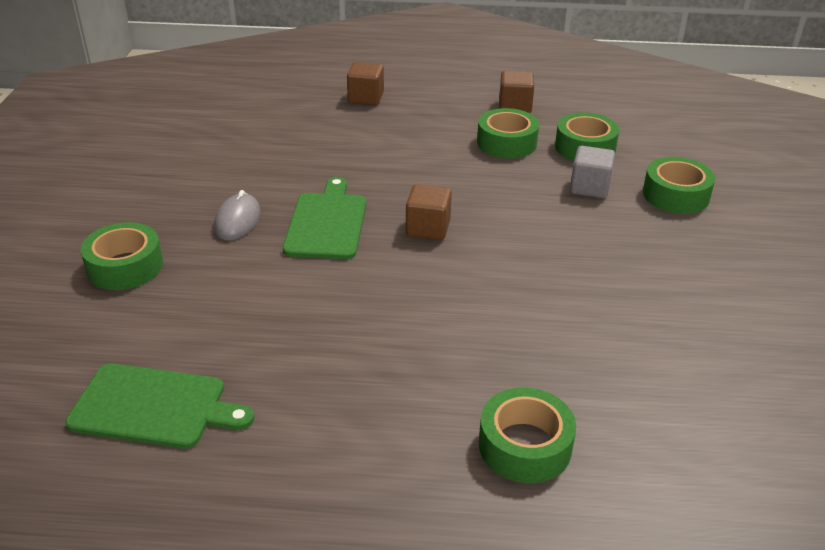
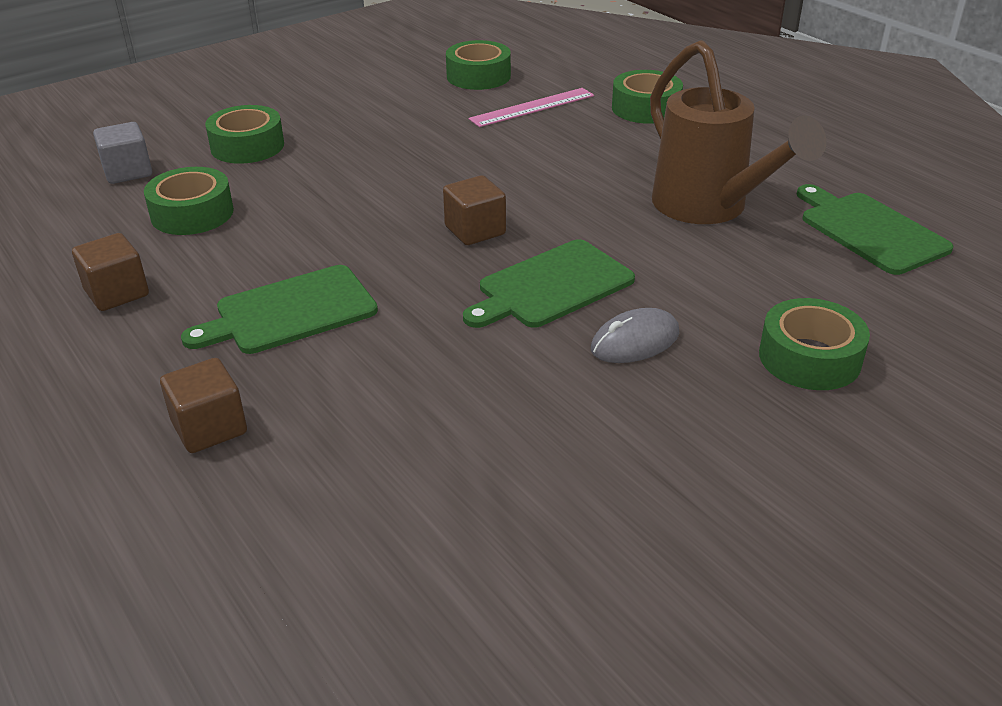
camera: 130 degrees left, 0 degrees up
(306, 346) = (709, 208): none -> brown watering can
(427, 140) = (290, 312): none -> green cutting board
(506, 143) = (234, 260): green tape -> green tape (478, 76)
(589, 187) = (284, 185): grey cube -> grey cube (128, 172)
(609, 367) = (532, 107): none -> pink ruler

